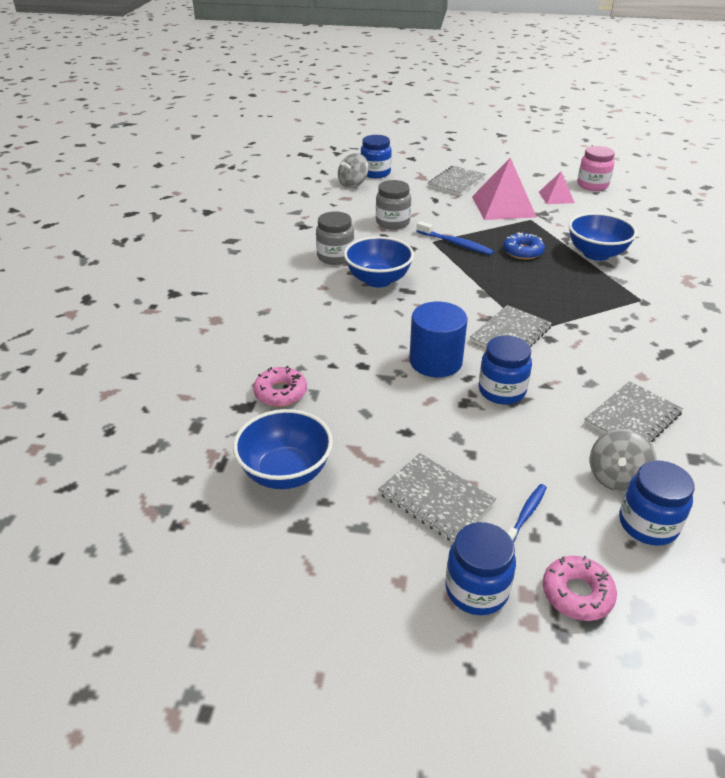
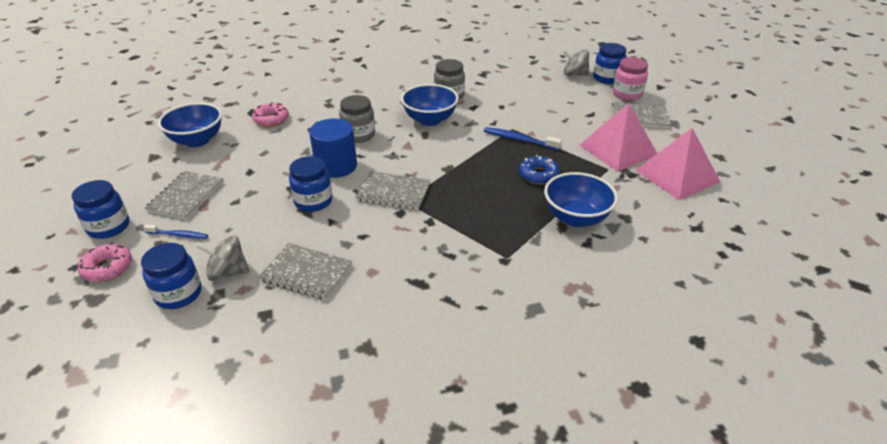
camera: 65 degrees right, 0 degrees up
(392, 222) = (526, 105): grey jar -> grey jar (358, 135)
(455, 243) = (519, 140): blue toothbrush -> blue toothbrush turned 105 degrees clockwise
(556, 197) = (677, 176): pink pyramid -> pink pyramid, size x1.80
(592, 185) = (738, 194): pink jar -> pink jar (627, 94)

